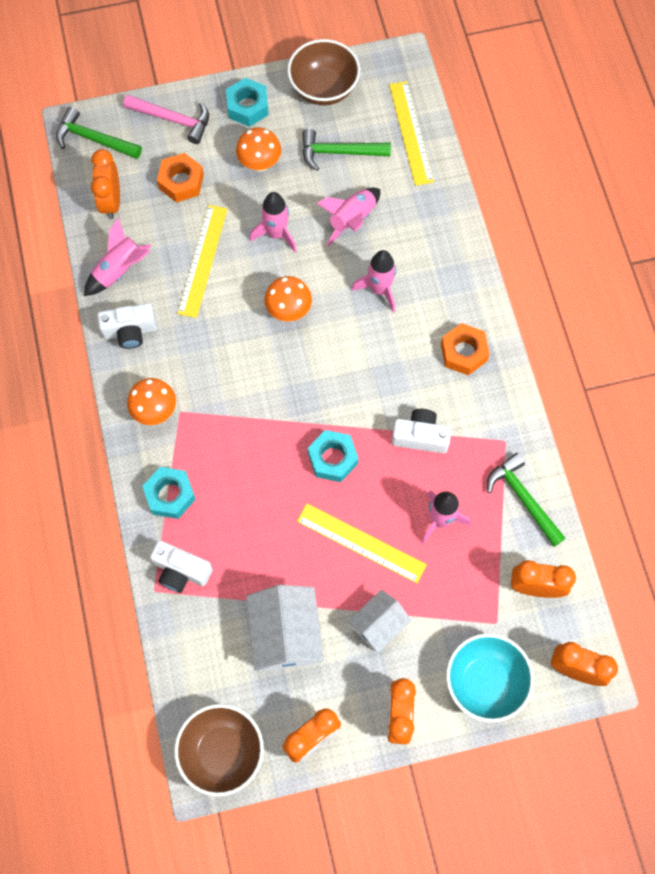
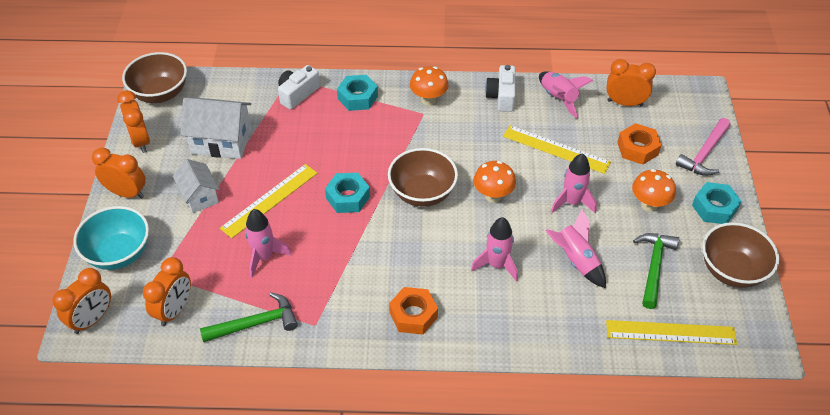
camera: 105 degrees right, 20 degrees down
(93, 139) = (689, 101): green hammer -> none
(305, 382) = (422, 193): none -> brown bowl
(420, 436) = (344, 261): white camera -> none

